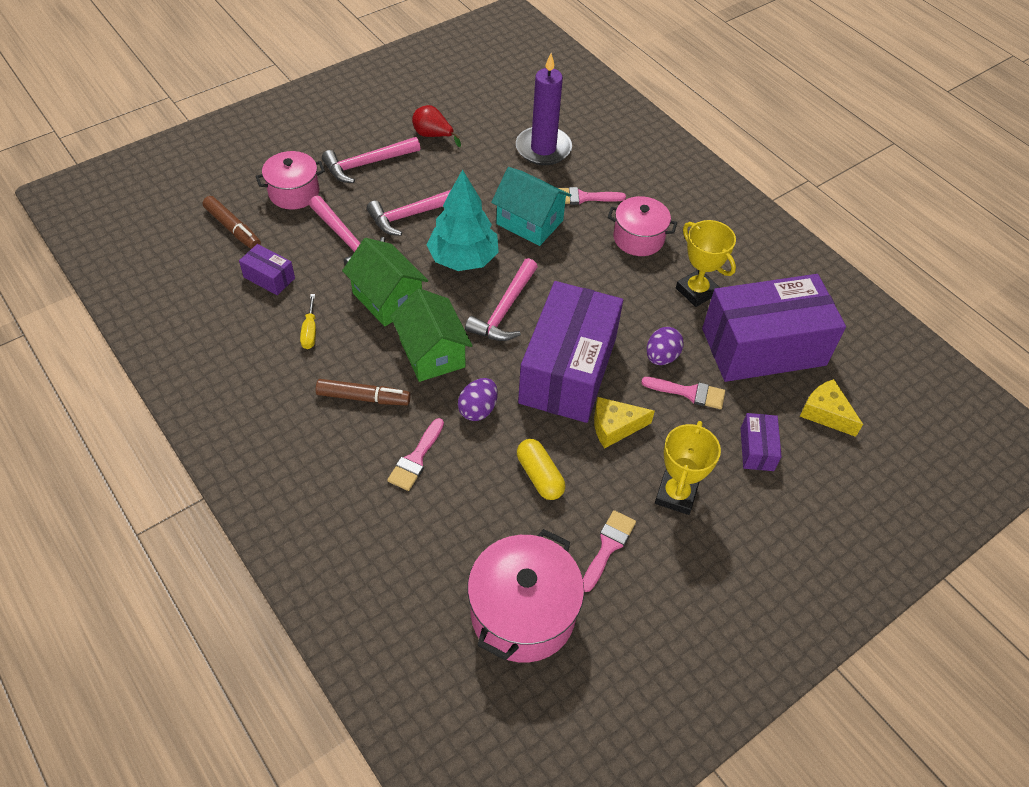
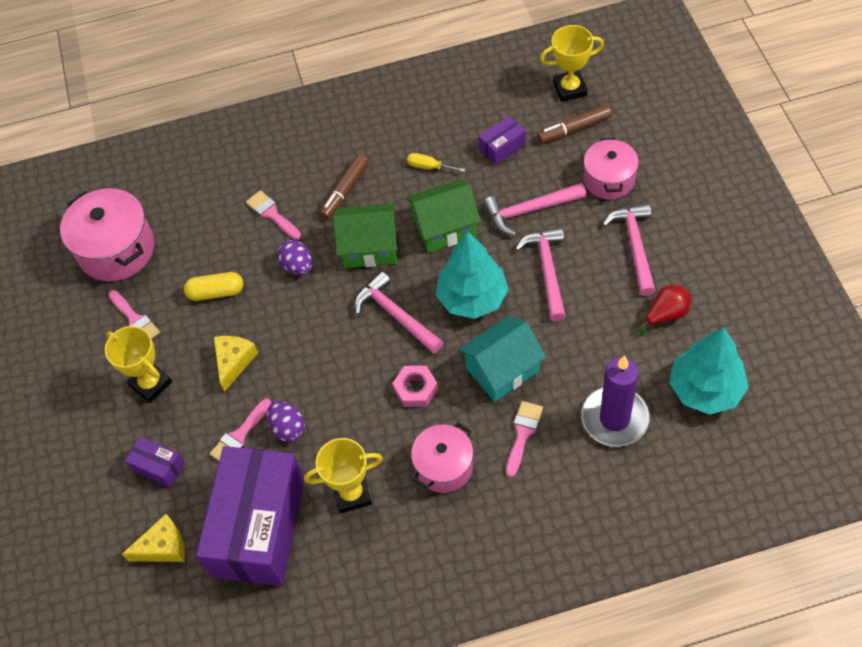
camera: 120 degrees right, 5 degrees up
(176, 241) = (570, 89): none -> yellow trophy
(494, 105) = (705, 389): none -> turquoise tree
(568, 370) = (307, 345): purple box -> none
(576, 275) = (415, 389): none -> pink nut

